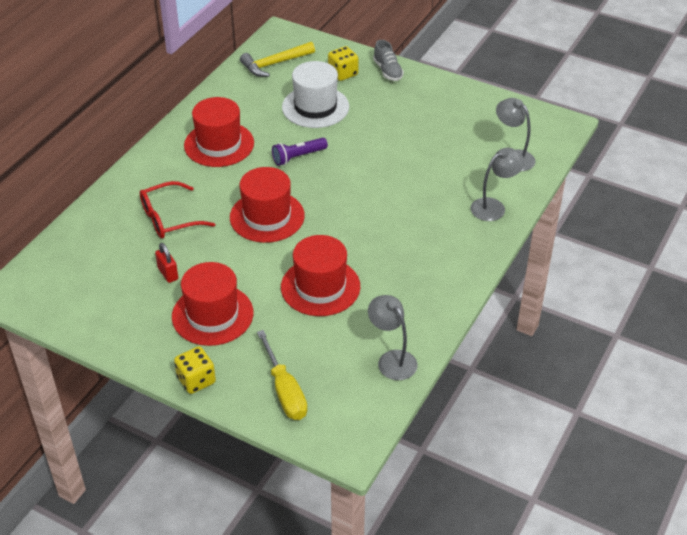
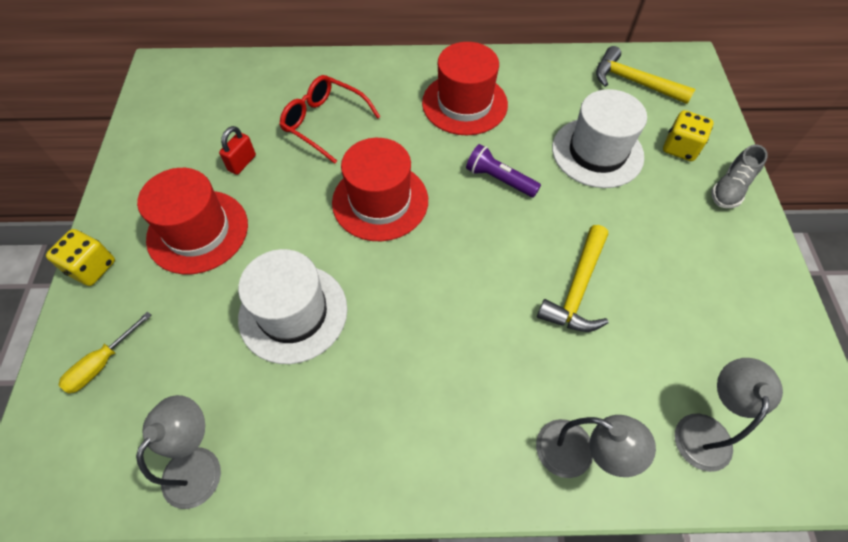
camera: 60 degrees right, 15 degrees up
(285, 391) = (102, 363): yellow screwdriver -> yellow screwdriver, size x0.66
(320, 287) = (293, 313): red hat -> white hat
(402, 161) = (577, 289): none -> yellow hammer

